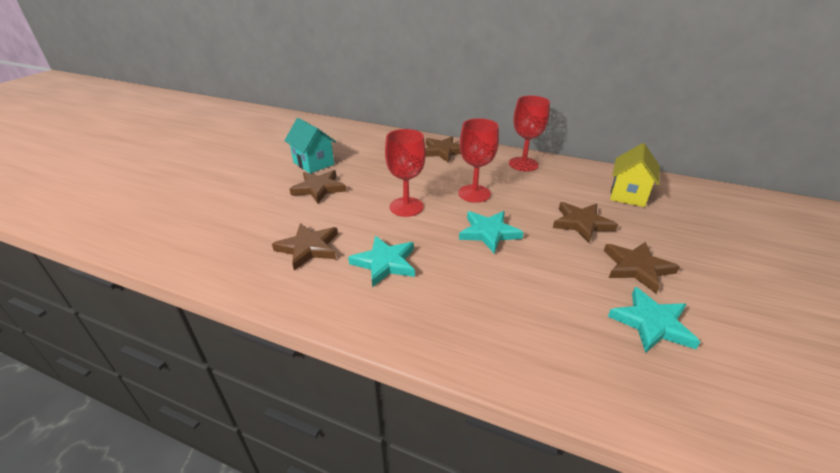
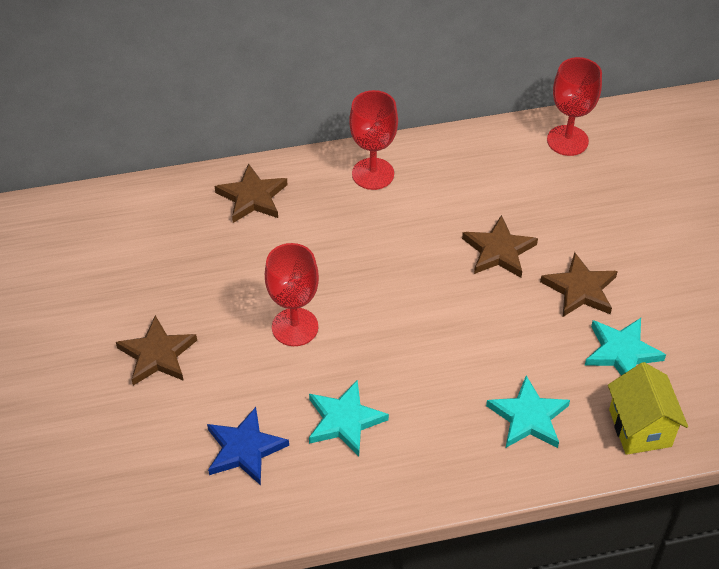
camera: 35 degrees left, 15 degrees up
(308, 248) = (244, 449): brown star -> blue star
(313, 163) = (98, 313): turquoise house -> none
(474, 193) = (354, 261): red goblet -> red goblet (567, 140)
(489, 233) = (415, 318): turquoise star -> turquoise star (528, 417)
(628, 195) = (520, 175): yellow house -> yellow house (640, 428)

